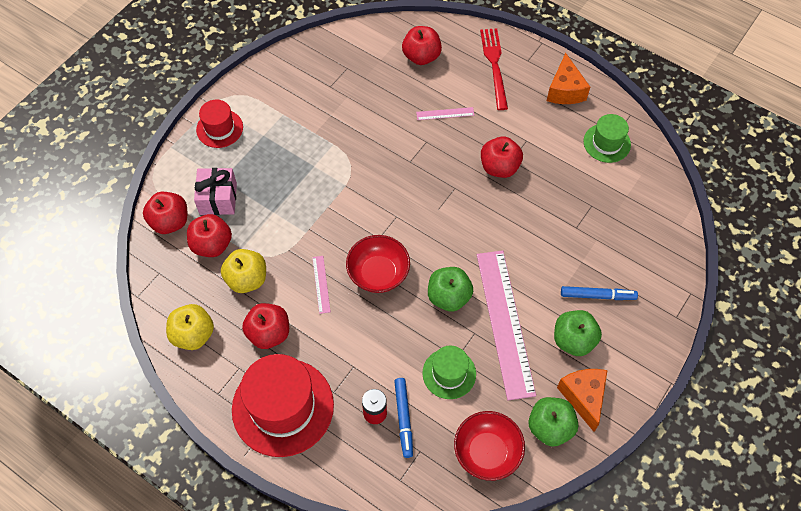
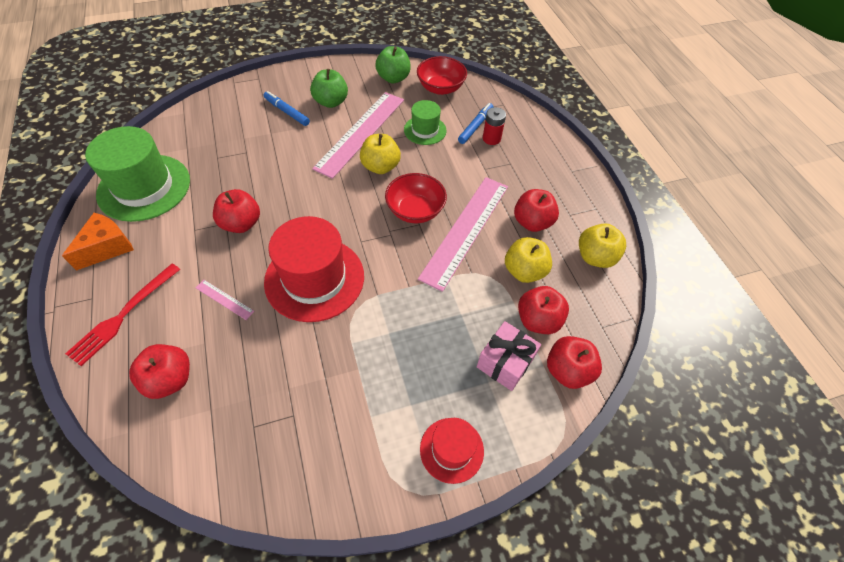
camera: 145 degrees left, 5 degrees down
(283, 407) = (552, 175): red hat -> red hat (314, 279)
(321, 284) = (465, 230): pink ruler -> pink ruler, size x2.47
(448, 297) = (380, 167): green apple -> yellow apple
(583, 397) = (359, 78): orange cheese -> none
(607, 143) = (144, 187): green hat -> green hat, size x1.86

